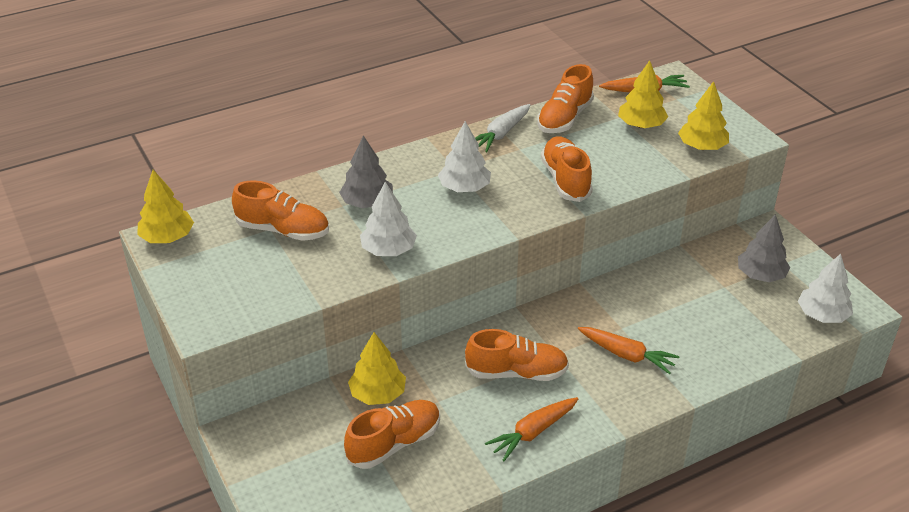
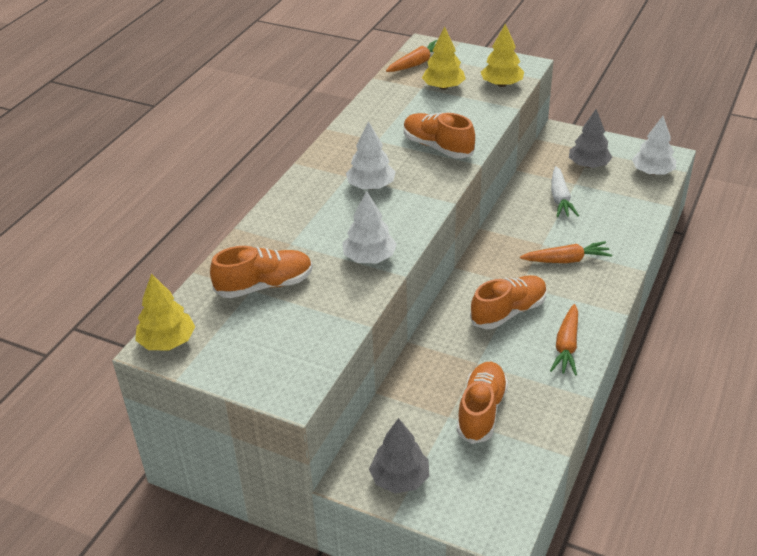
camera: 35 degrees left, 0 degrees up
(367, 203) = (308, 232): grey tree -> grey tree (400, 478)
(378, 394) = (428, 383): yellow tree -> none
(501, 134) = (350, 135): white carrot -> white carrot (560, 198)
(564, 118) = (383, 105): orange shoe -> none

